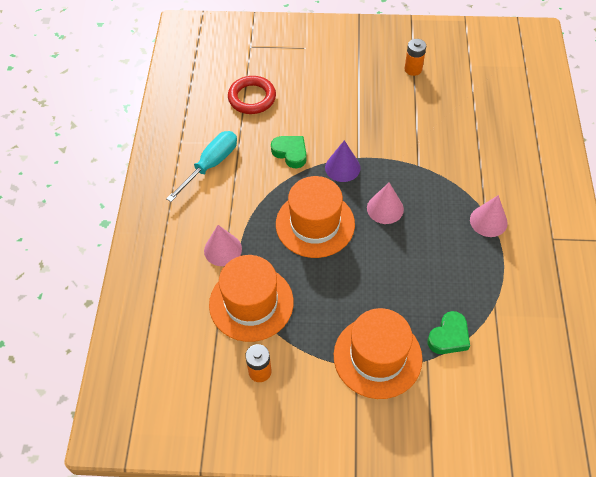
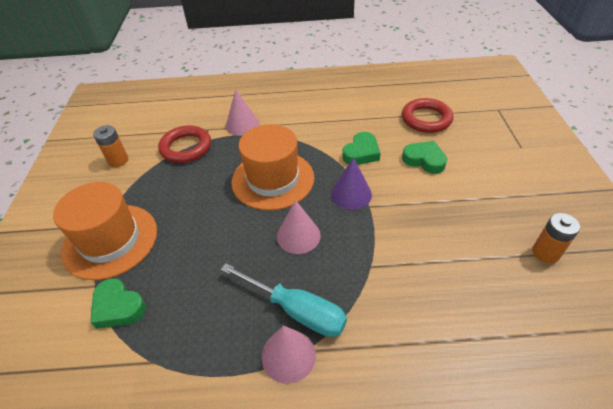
camera: 85 degrees right, 10 degrees down
(211, 165) = (334, 106): turquoise screwdriver -> turquoise screwdriver (296, 310)
(251, 303) = (186, 147): orange hat -> red ring
(308, 111) = (424, 160): none -> green heart

